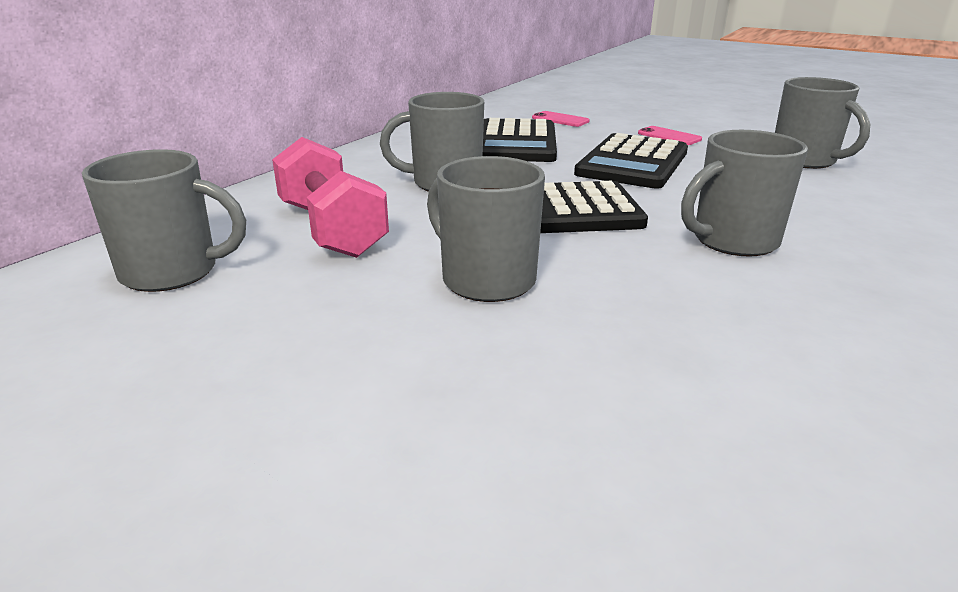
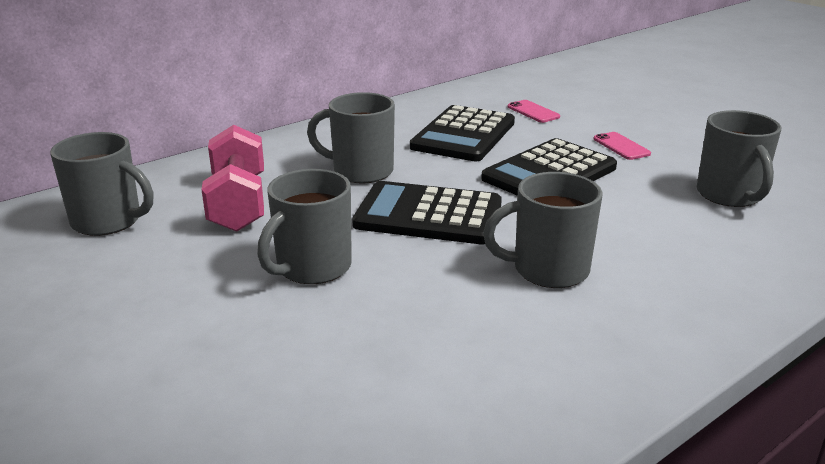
camera: 20 degrees right, 0 degrees up
(486, 280) = (312, 268): grey mug -> grey mug turned 120 degrees counterclockwise

